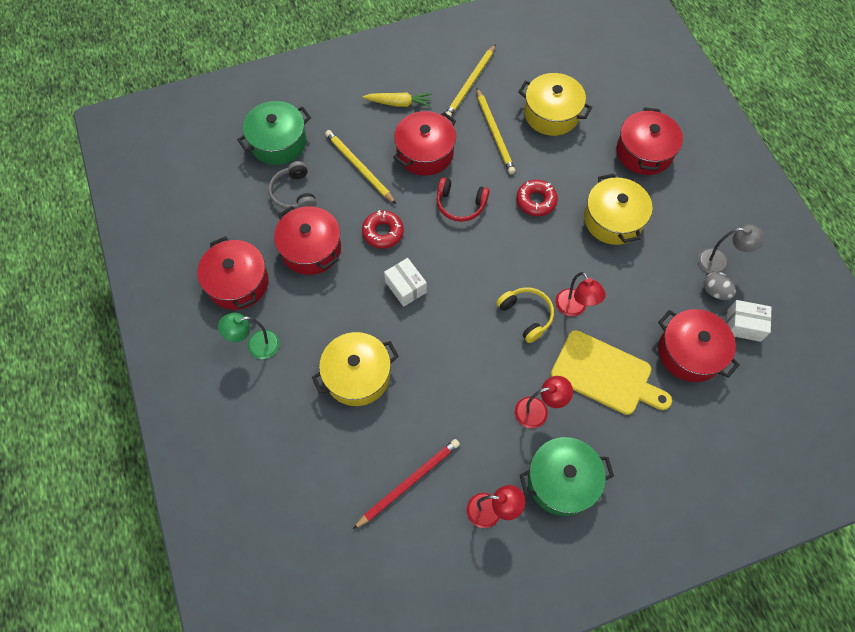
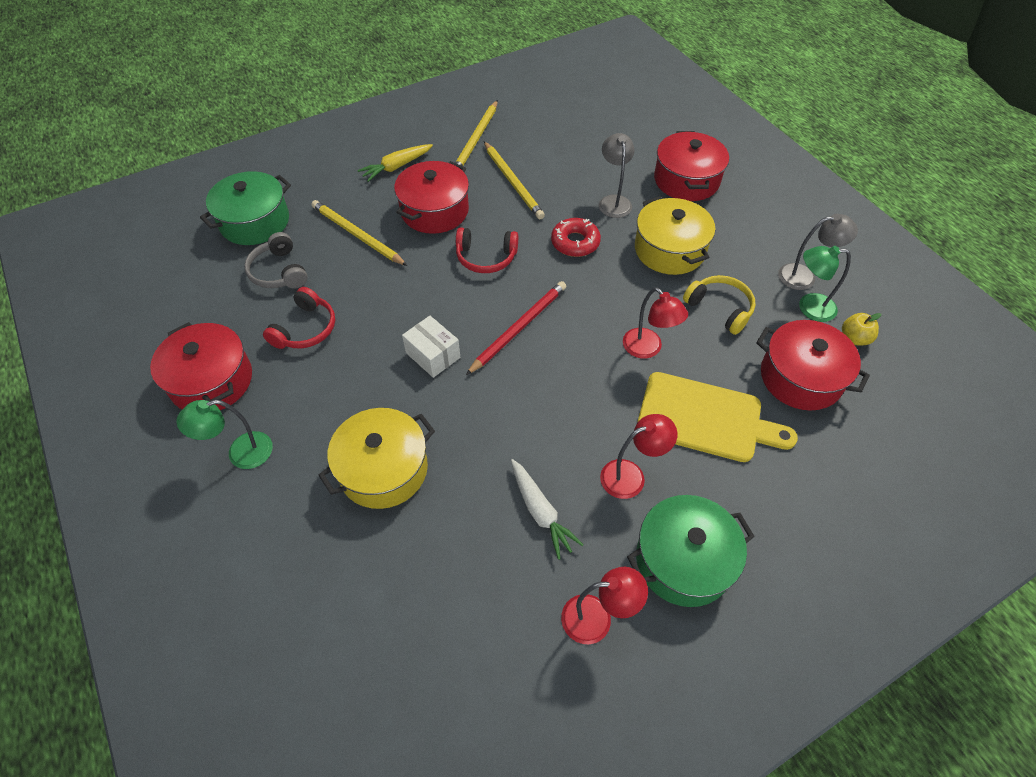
camera: 10 degrees left, 10 degrees down
(311, 249) = (306, 329): red pot -> red headphones
(383, 232) = (395, 299): red donut -> none
(399, 103) = (397, 167): yellow carrot -> yellow carrot turned 150 degrees clockwise
(409, 482) = (474, 599): red pencil -> red pencil (519, 328)
(466, 427) = (540, 511): none -> white carrot
(526, 315) = (591, 365): yellow headphones -> yellow headphones (720, 308)
(551, 114) = (573, 157): yellow pot -> none
(576, 165) = (613, 201): none -> grey lamp
(715, 291) = (809, 307): grey egg -> green lamp
(744, 325) = (854, 338): white box -> yellow apple

